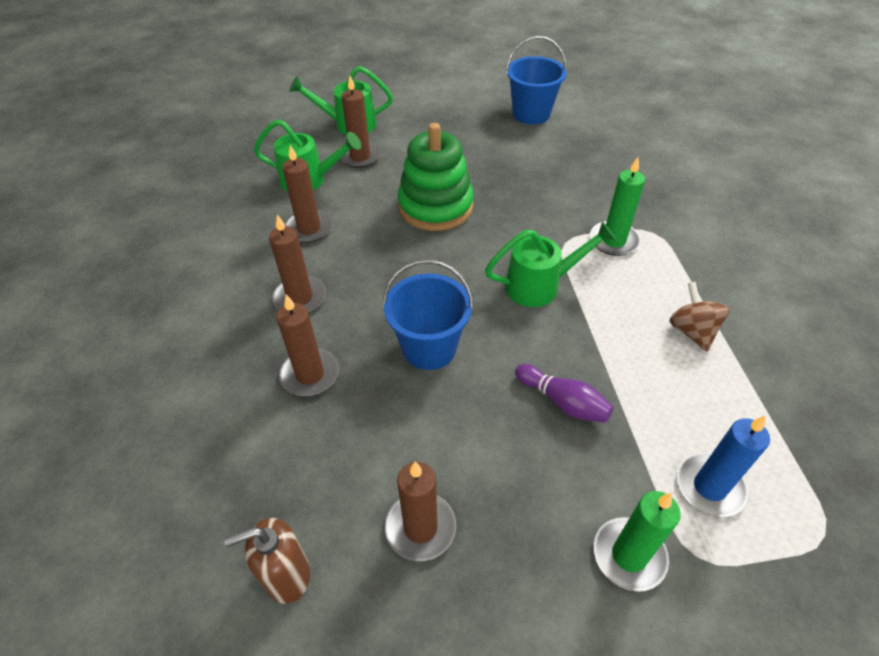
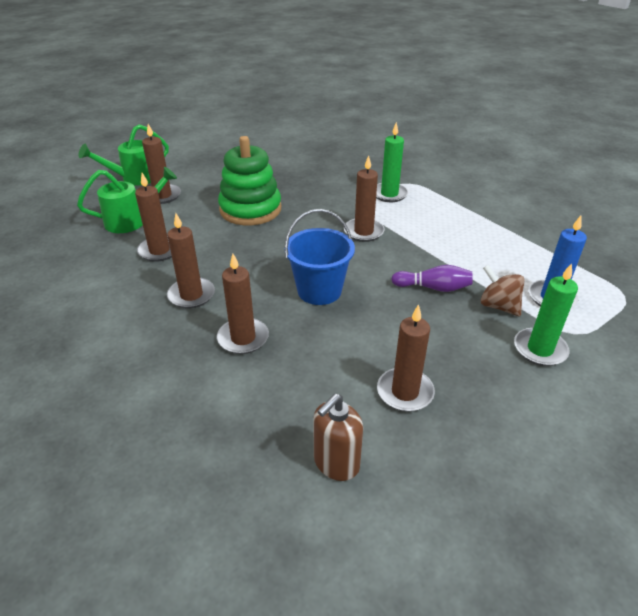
camera: 30 degrees left, 10 degrees down
(531, 114) = (273, 140): blue bucket -> none
(539, 285) = (363, 232): green watering can -> brown candle
(692, 331) = (475, 226): brown spinning top -> brown spinning top (498, 306)

